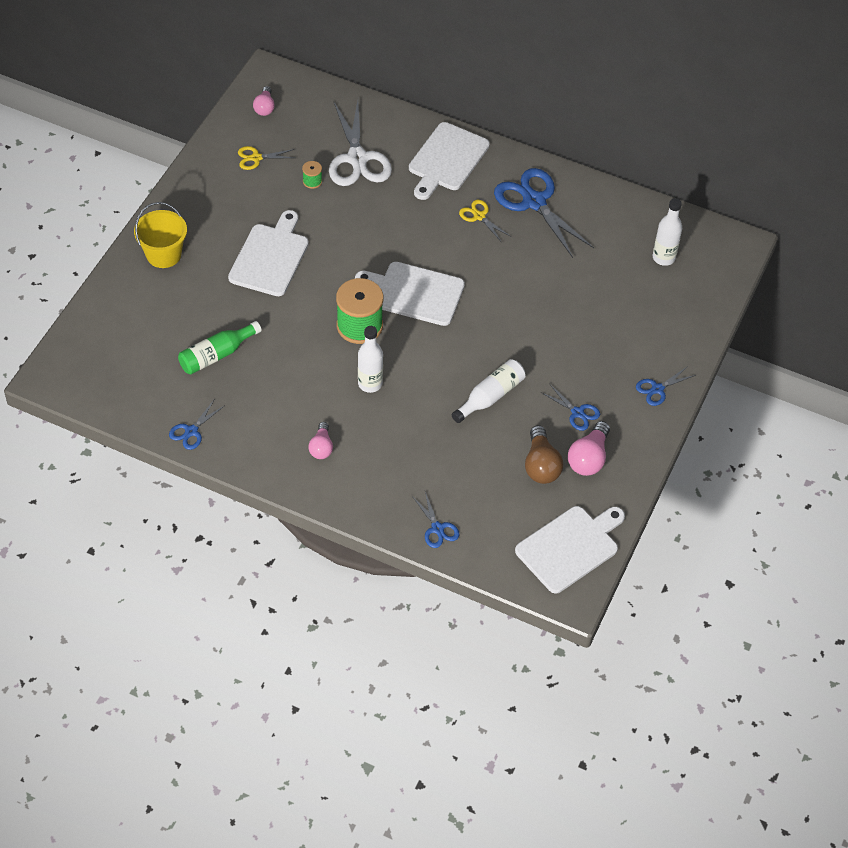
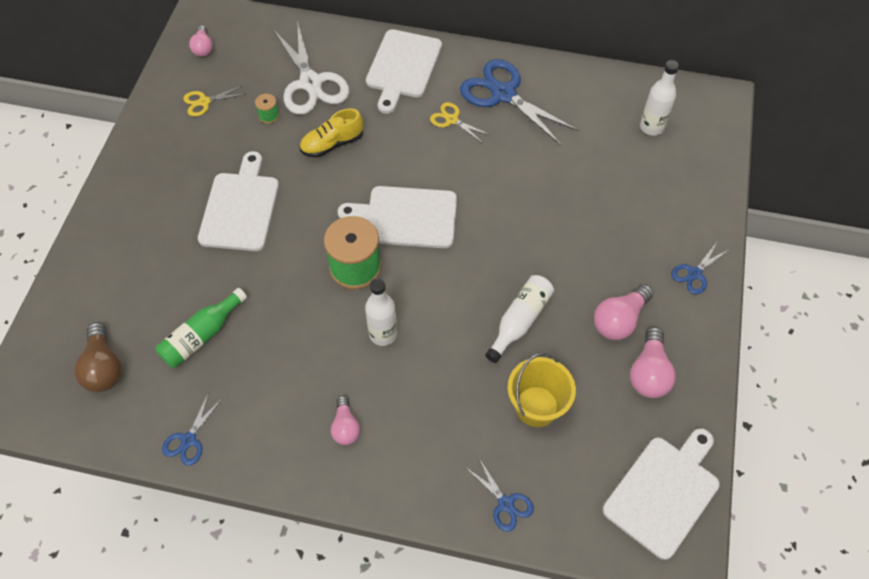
camera: 10 degrees left, 5 degrees up
(163, 254) = (121, 228): yellow bucket -> yellow bucket (536, 406)
(364, 217) = (332, 144): none -> yellow shoe
(541, 465) = (599, 393): brown light bulb -> brown light bulb (103, 367)
(577, 413) = (619, 320): blue scissors -> pink light bulb

